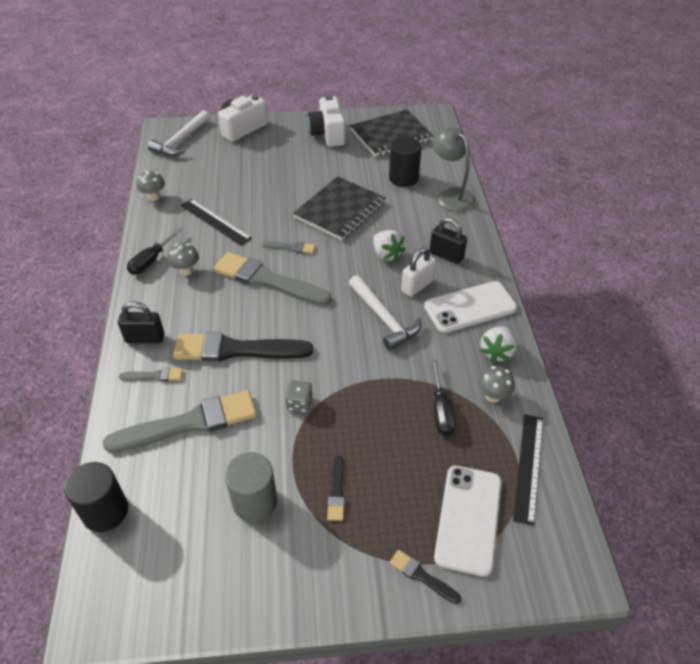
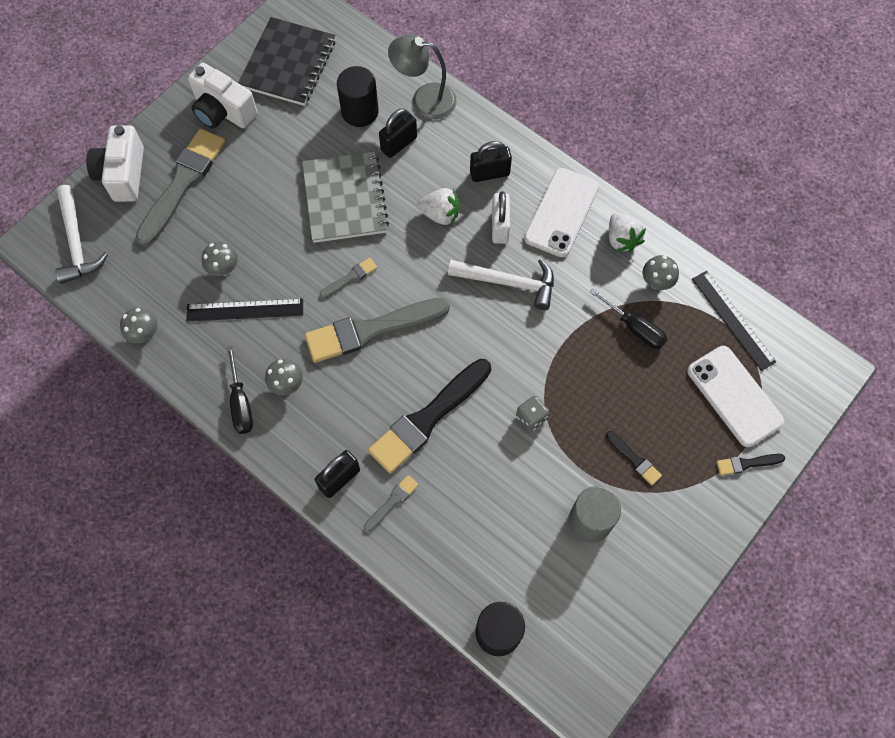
camera: 45 degrees left, 20 degrees up
(189, 423) = (471, 512): grey brush -> grey brush (183, 183)
(231, 197) = (223, 268): none -> grey mushroom
(340, 210) = (345, 199): black notebook -> grey notebook
(407, 206) = (399, 144): none -> black padlock

